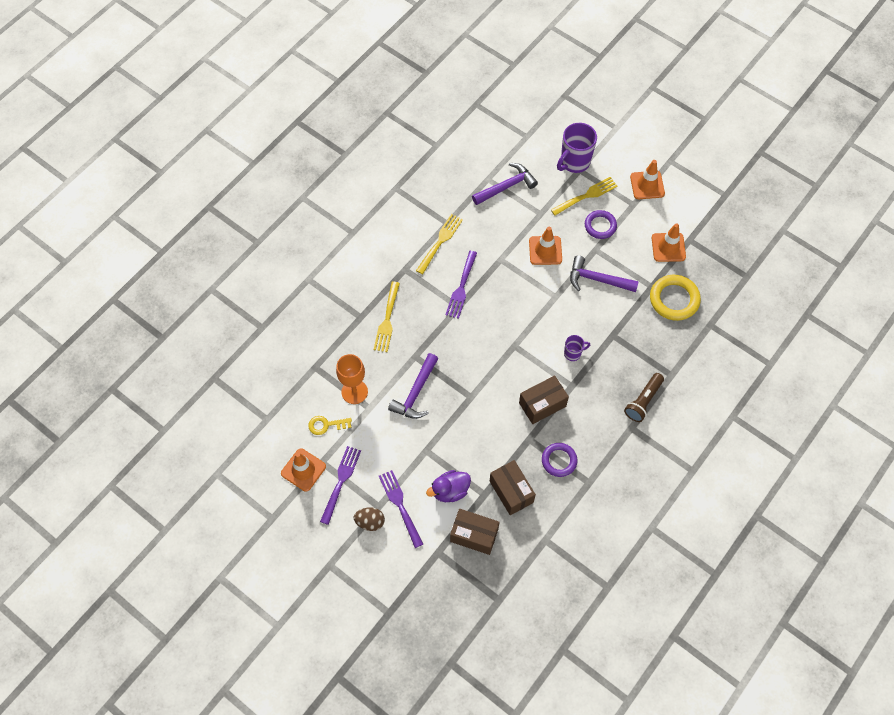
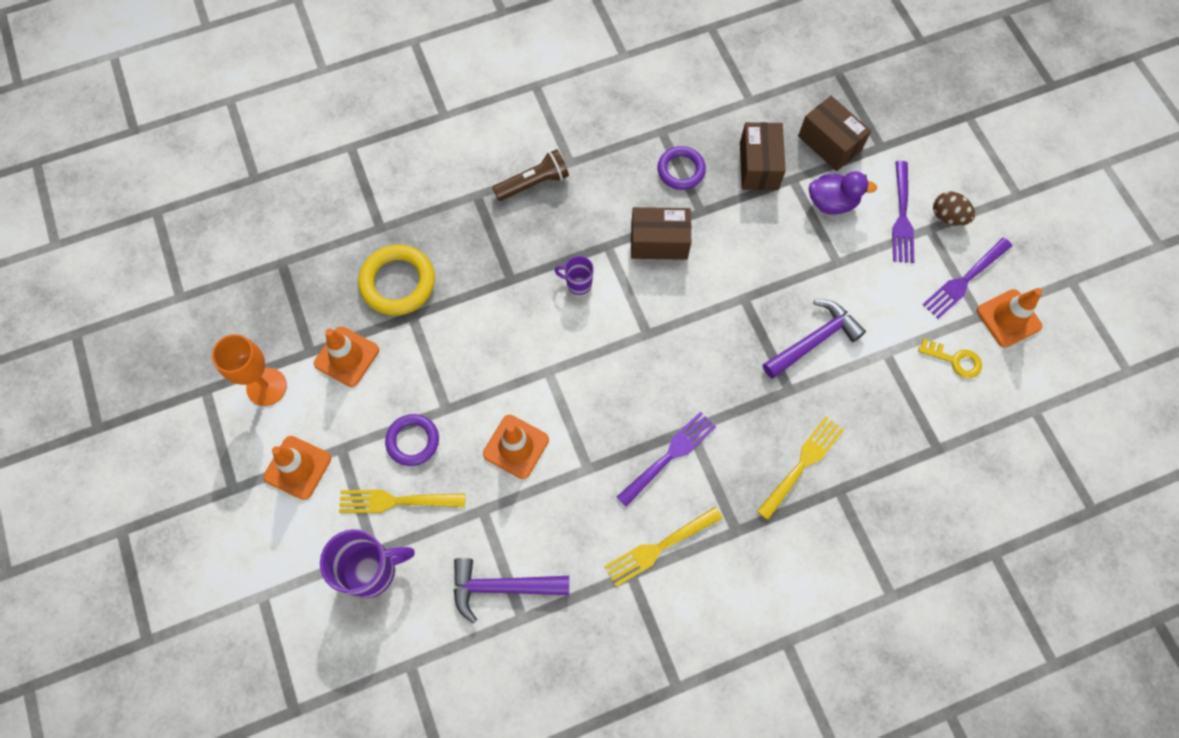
camera: 150 degrees left, 5 degrees up
(354, 392) = (897, 385): orange goblet -> orange goblet (266, 387)
(597, 279) = (475, 364): purple hammer -> none

